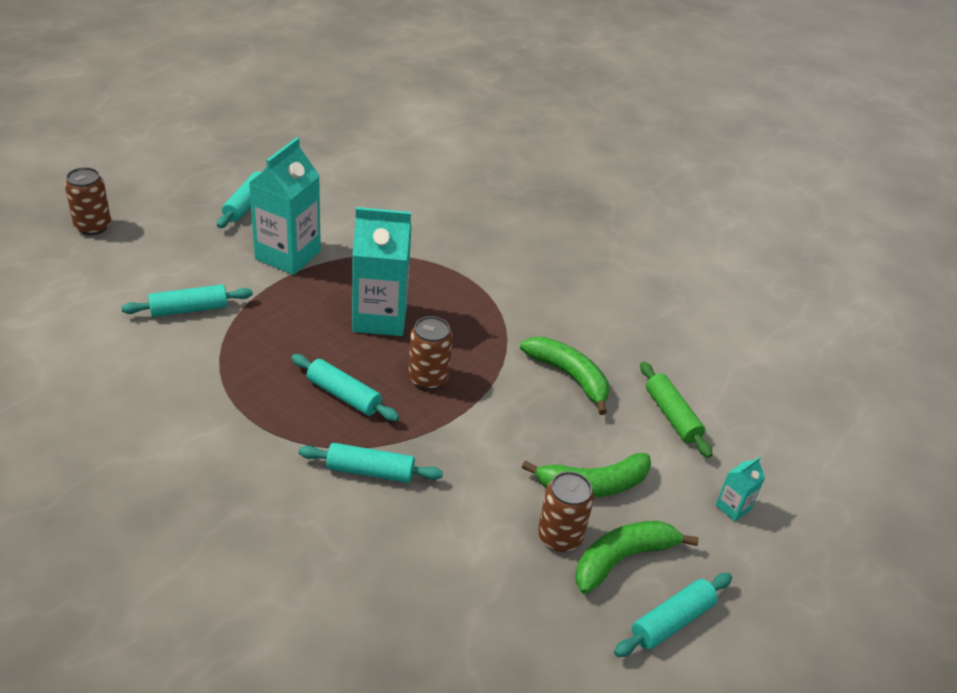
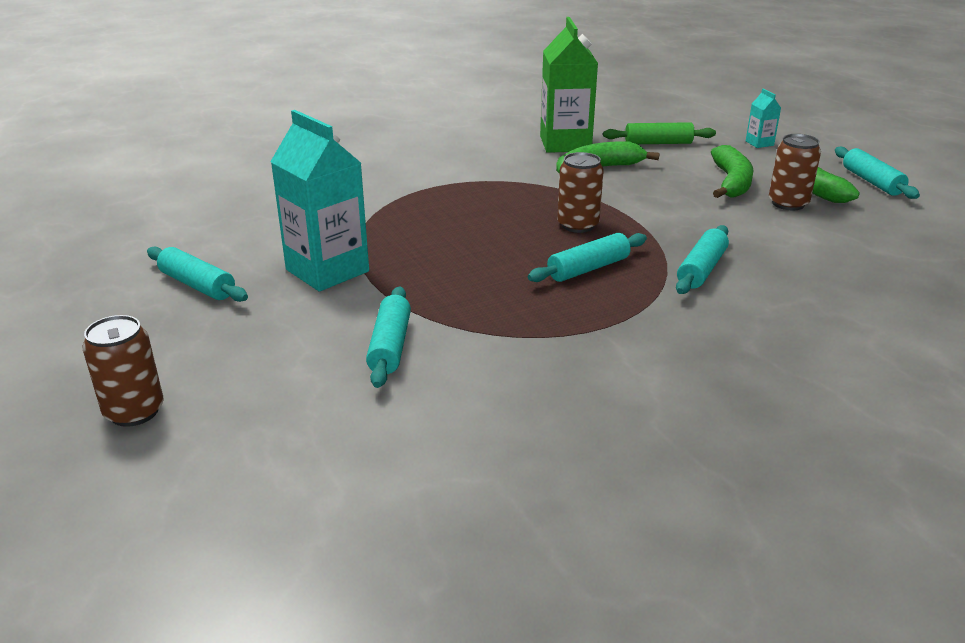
camera: 65 degrees left, 10 degrees down
(380, 318) = (474, 235): turquoise carton -> none
(622, 344) = (565, 144): none -> green carton

